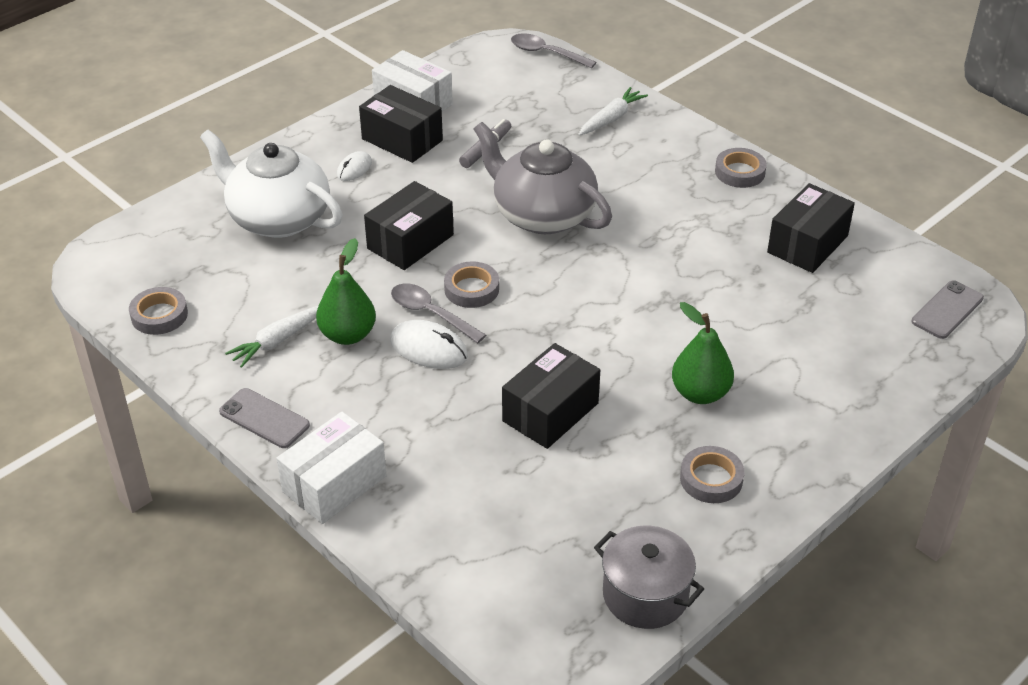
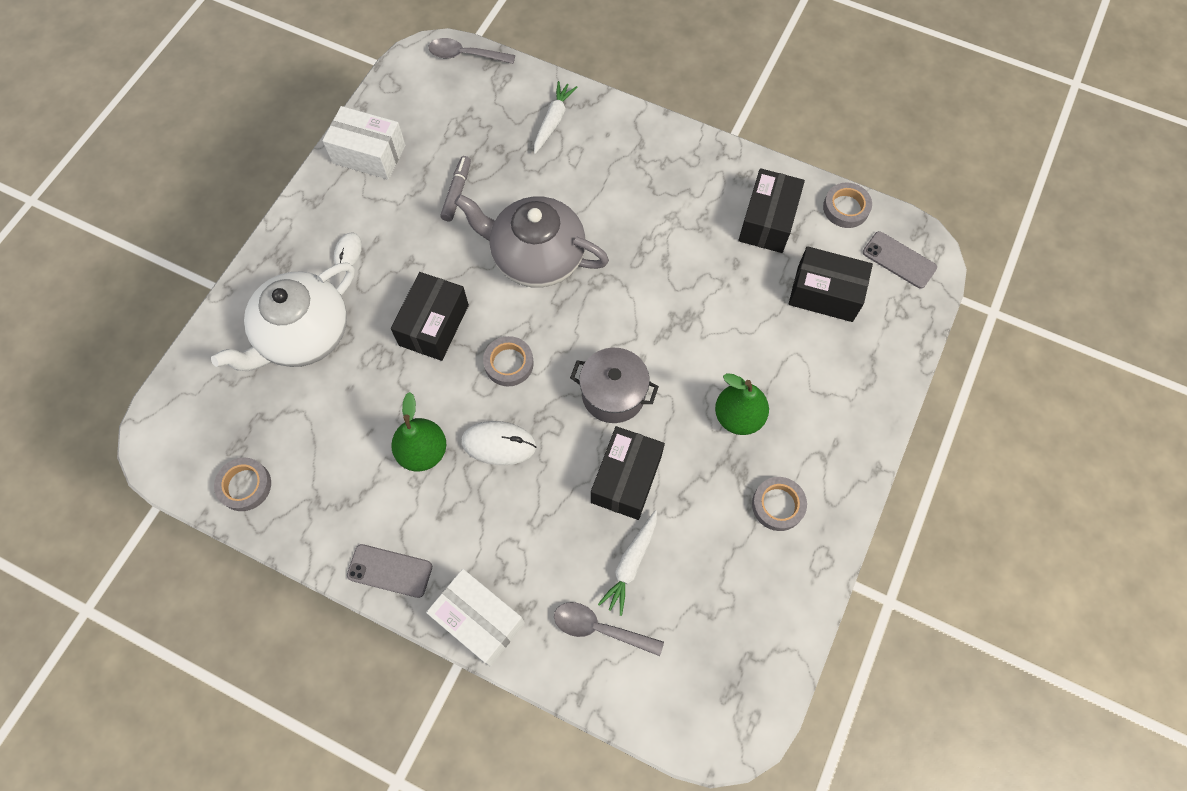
camera: 20 degrees left, 25 degrees up
(278, 218) = (303, 335): white teapot -> white teapot turned 60 degrees counterclockwise
(278, 340) = (365, 479): white carrot -> white carrot (630, 564)
(334, 484) = (479, 620): white box -> white box turned 75 degrees counterclockwise
(402, 139) = (377, 203): black box -> black box (825, 293)
(430, 313) = (484, 403): grey spoon -> grey spoon (599, 628)
(645, 595) = (769, 642): grey pot -> grey pot (613, 394)
(740, 172) = (684, 154): grey tape -> grey tape (846, 208)
(947, 310) = (899, 260): grey phone -> grey phone turned 75 degrees counterclockwise

